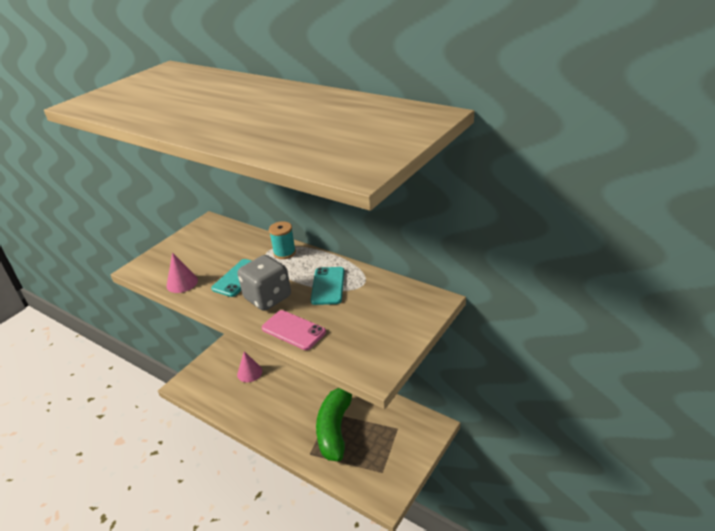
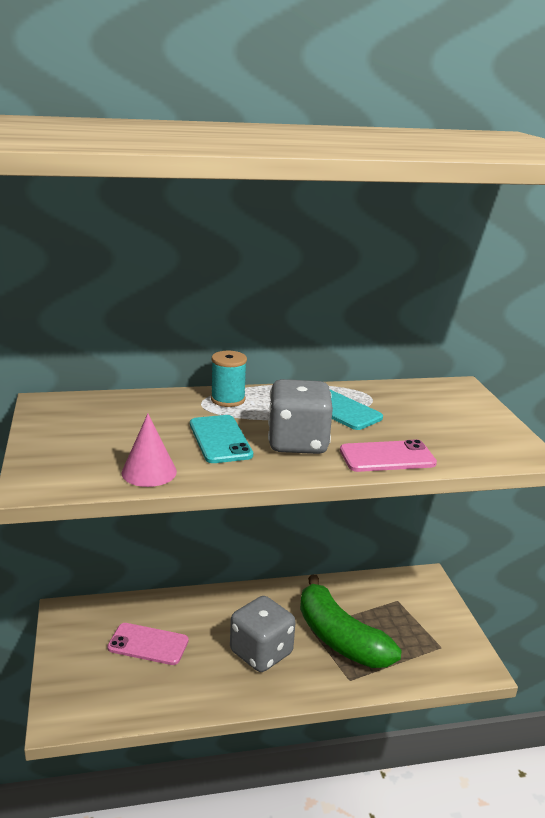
camera: 50 degrees left, 10 degrees down
(249, 372) = (148, 644): pink cone -> pink phone
(289, 410) = (261, 653): none -> grey dice

